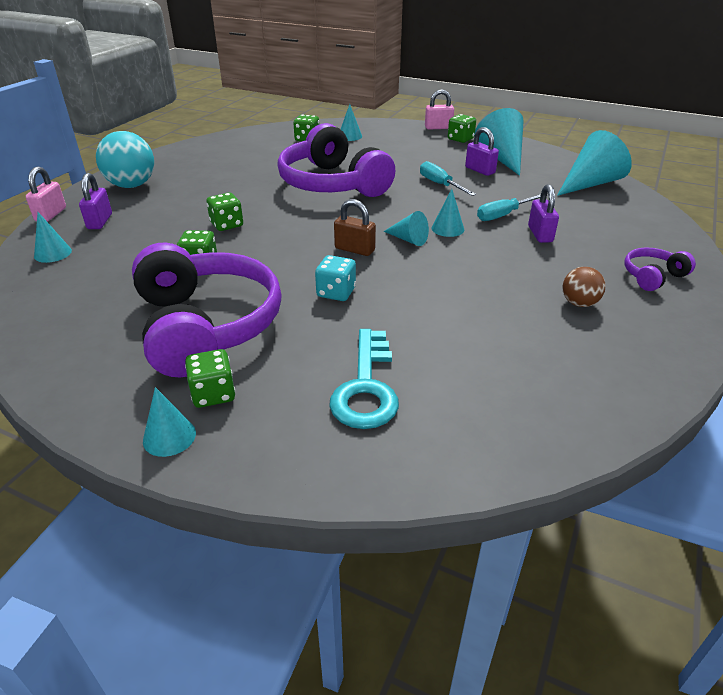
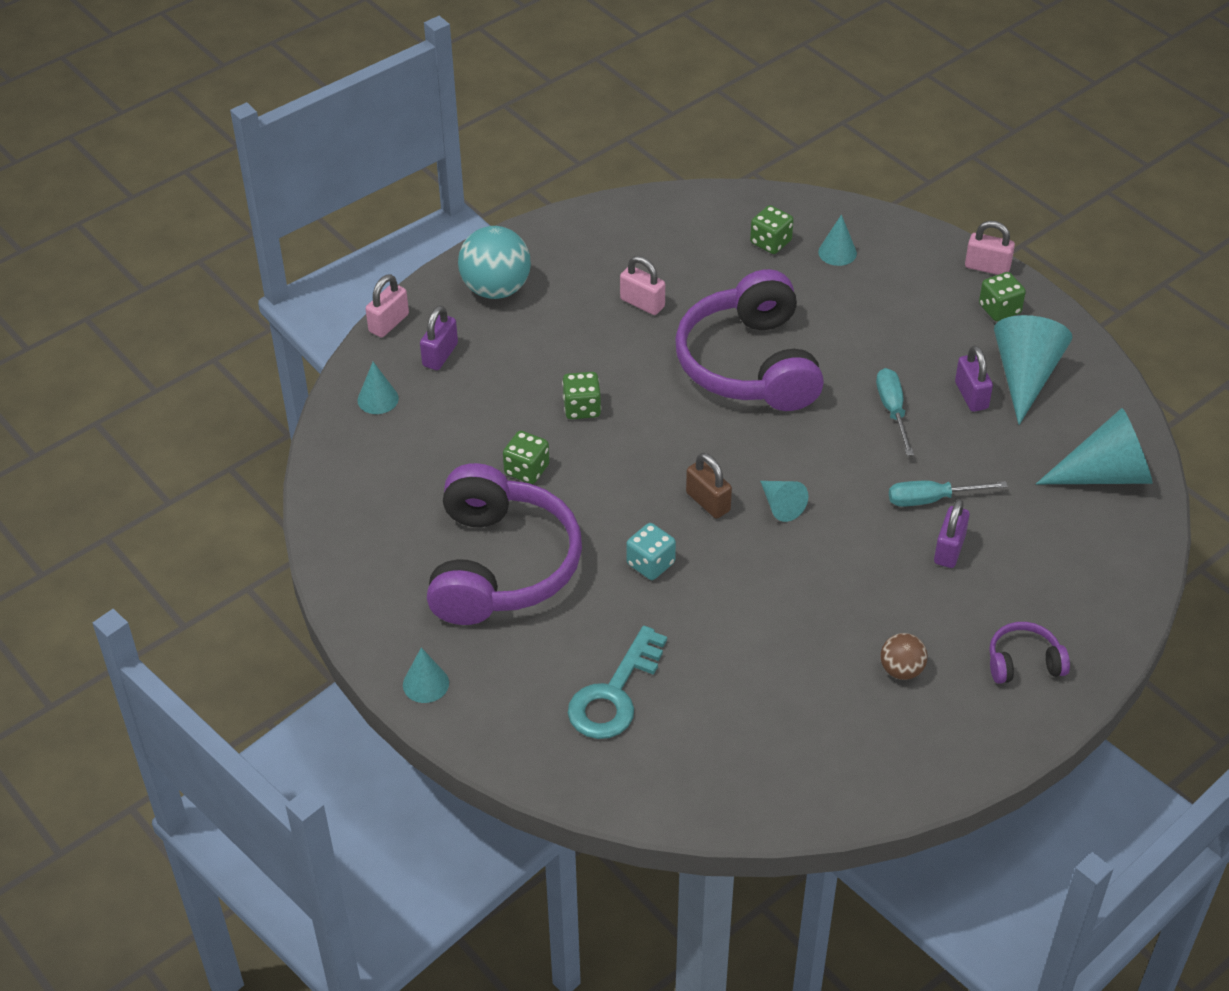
camera: 25 degrees right, 10 degrees up
(213, 394) = (477, 652): green dice -> none
(241, 173) = (642, 303): none -> pink padlock
(447, 228) = (841, 501): turquoise cone -> none

